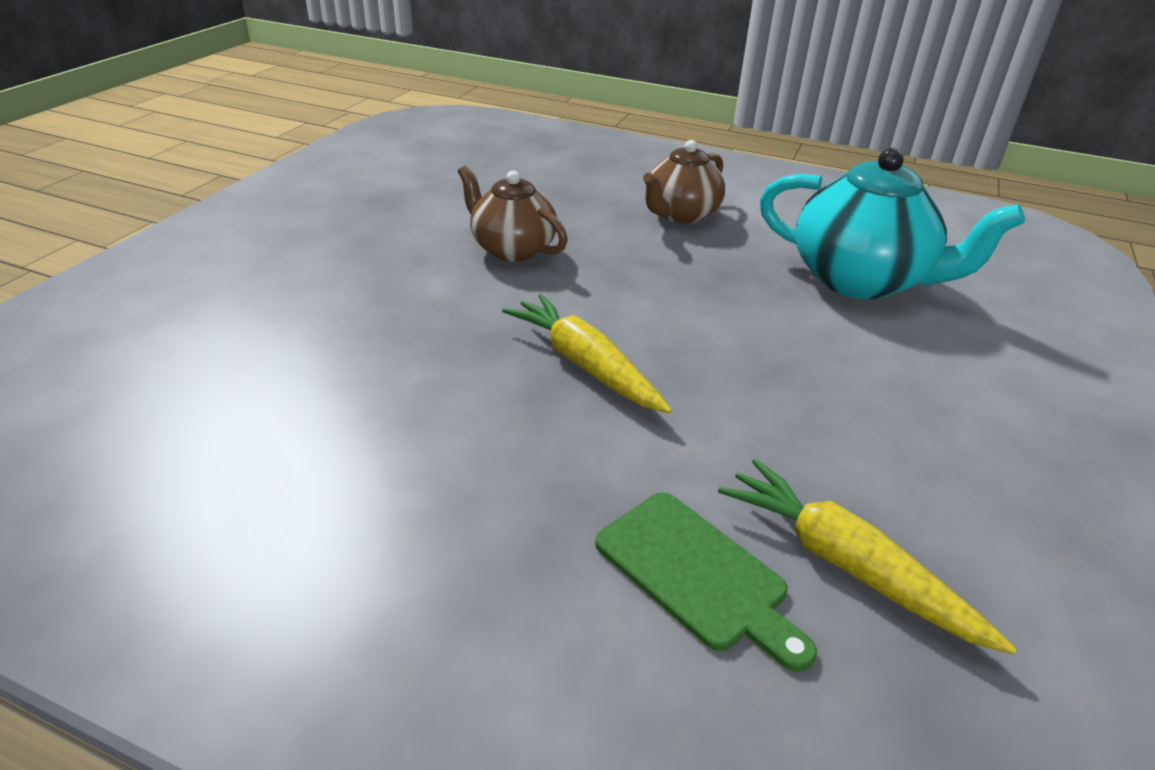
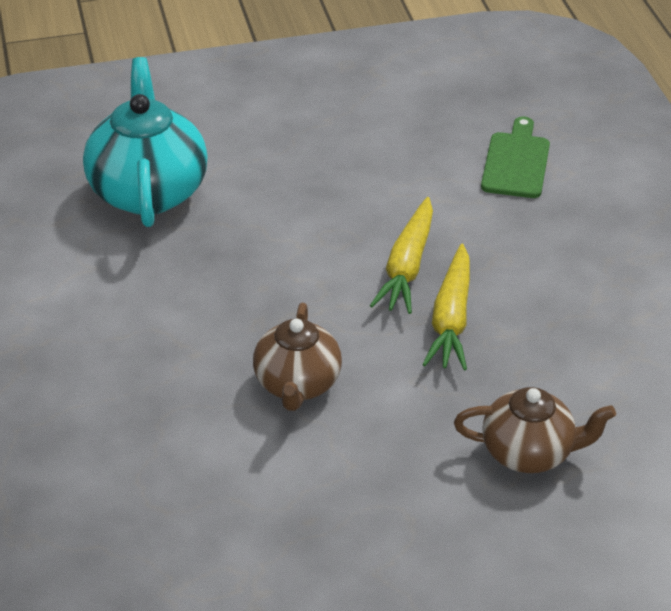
camera: 125 degrees left, 5 degrees up
(680, 214) = (120, 321): brown teapot -> brown teapot (529, 453)
(846, 565) = (456, 126): yellow carrot -> yellow carrot (451, 319)

